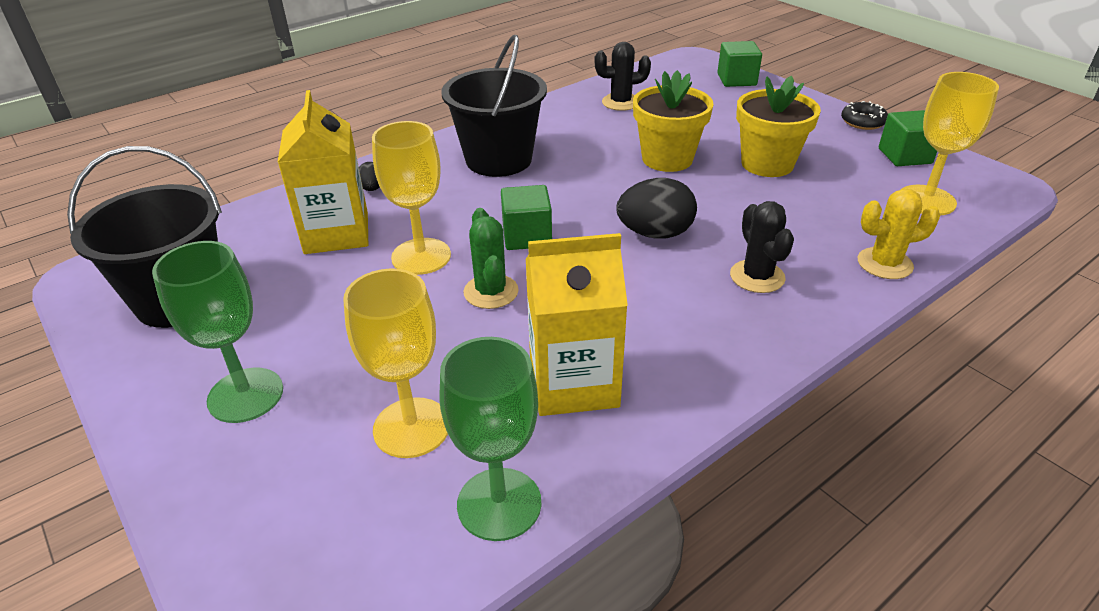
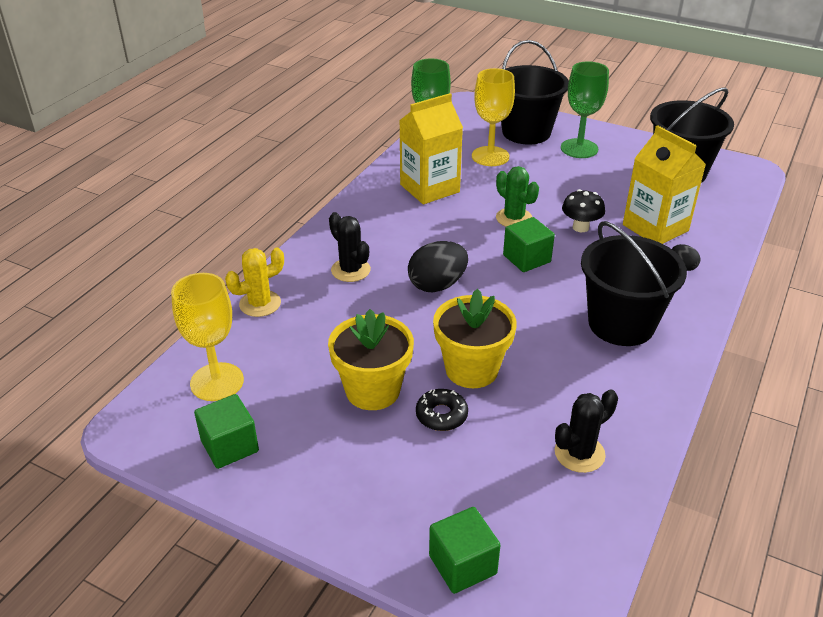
camera: 155 degrees right, 0 degrees up
(279, 475) = (526, 132): none -> black bucket
(421, 256) = (580, 227): yellow goblet -> black mushroom
(863, 122) = (275, 504): black donut -> black donut (441, 415)

